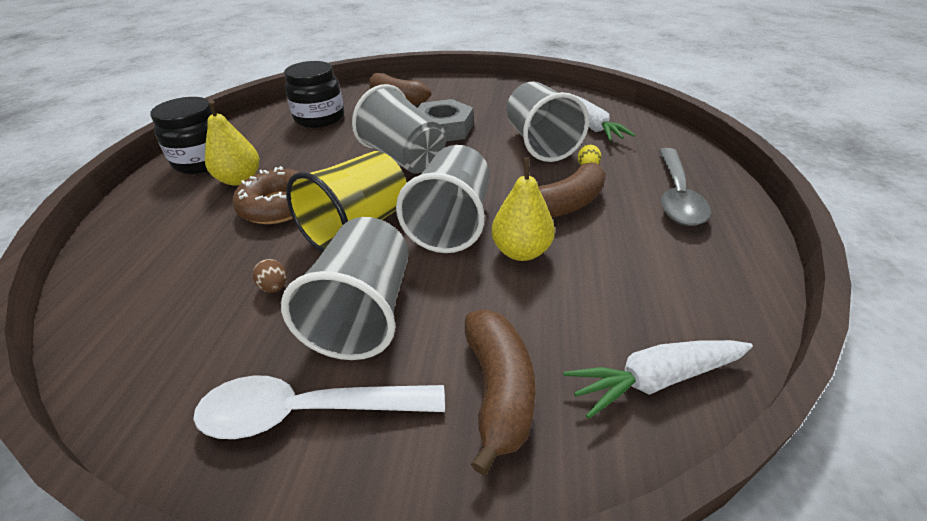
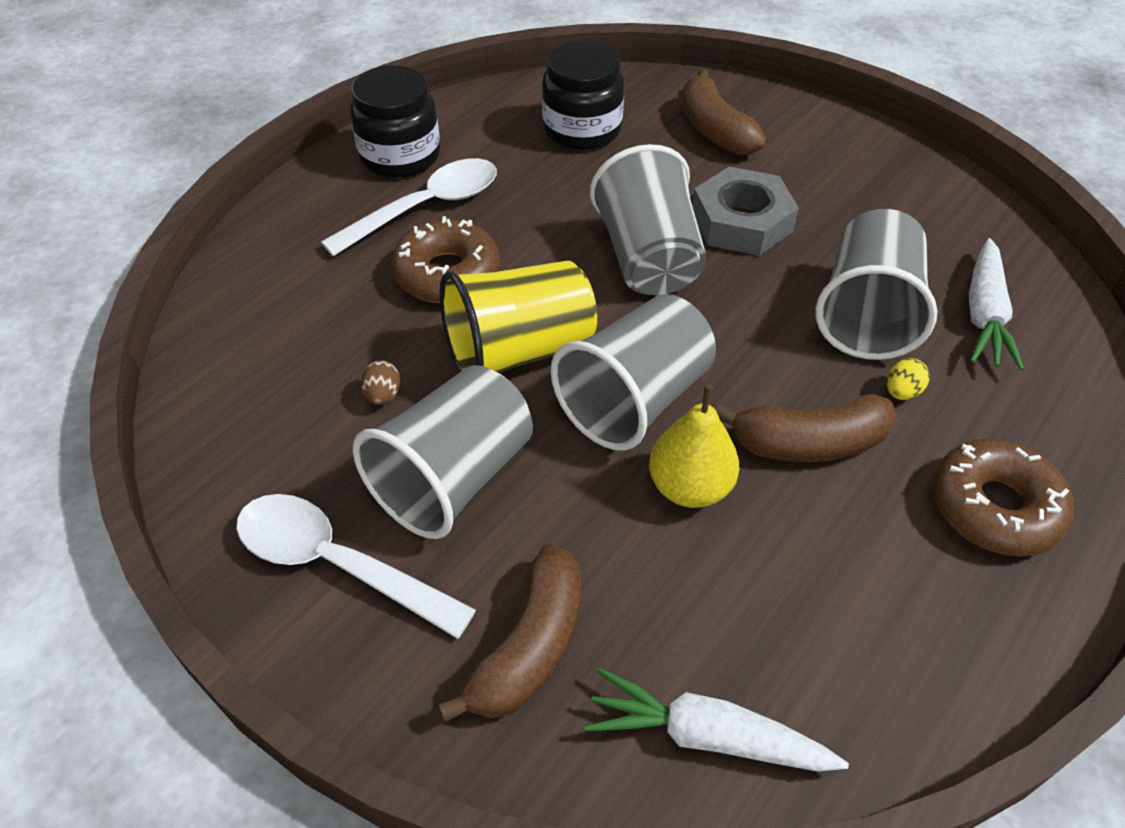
camera: 30 degrees right, 10 degrees up
(240, 179) = (426, 208): yellow pear -> white spoon
(676, 196) = (994, 507): grey spoon -> brown donut

